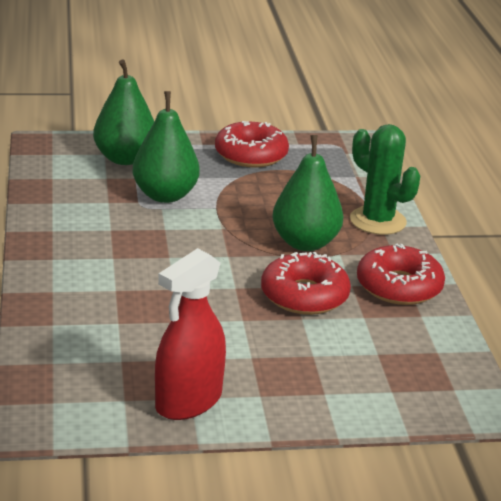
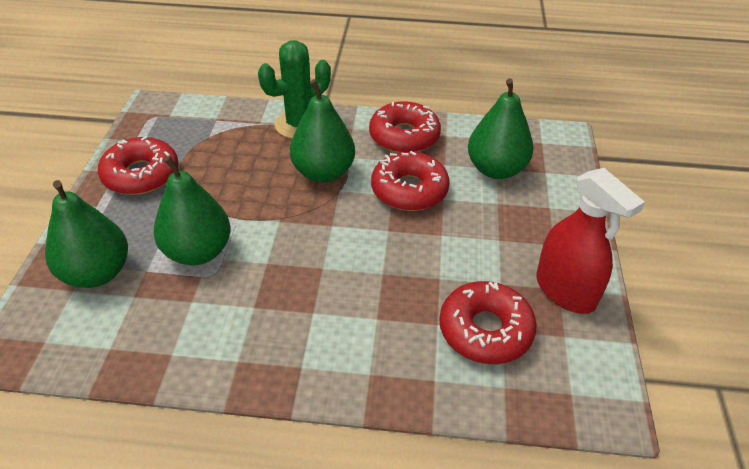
camera: 75 degrees left, 15 degrees up
(118, 350) = (485, 330): none -> red donut
(374, 353) = (496, 169): none -> green pear

